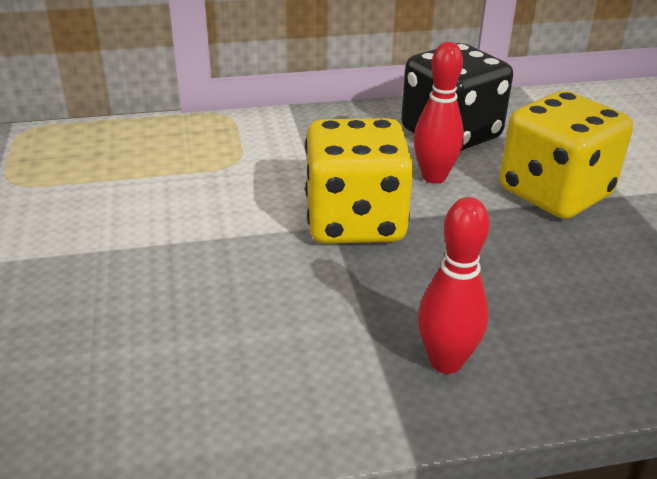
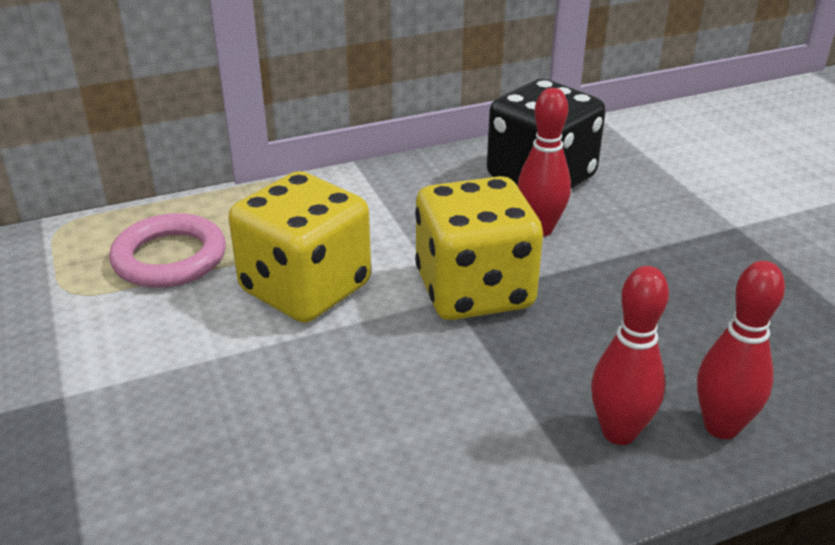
camera: 10 degrees left, 0 degrees up
(102, 164) = (170, 258): none -> pink ring
(548, 371) = (721, 427): none -> red bowling pin
(554, 193) = (668, 233): yellow dice -> yellow dice (305, 289)

